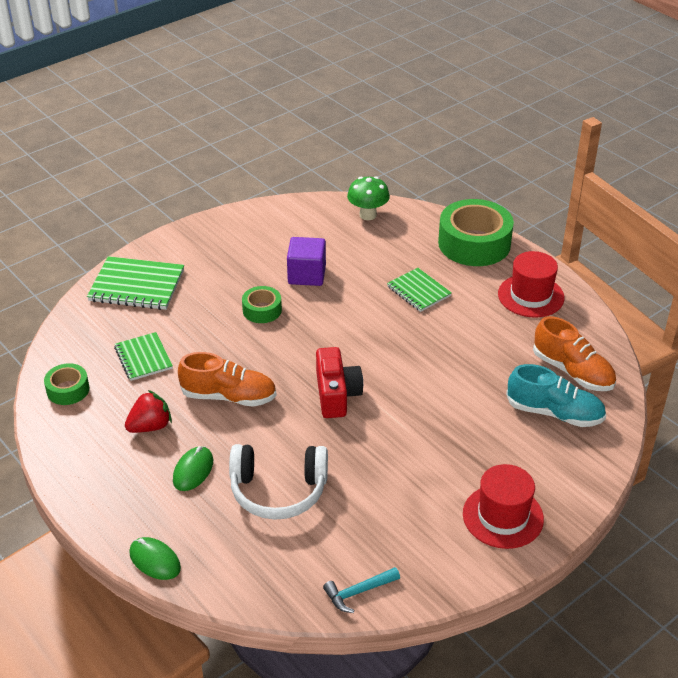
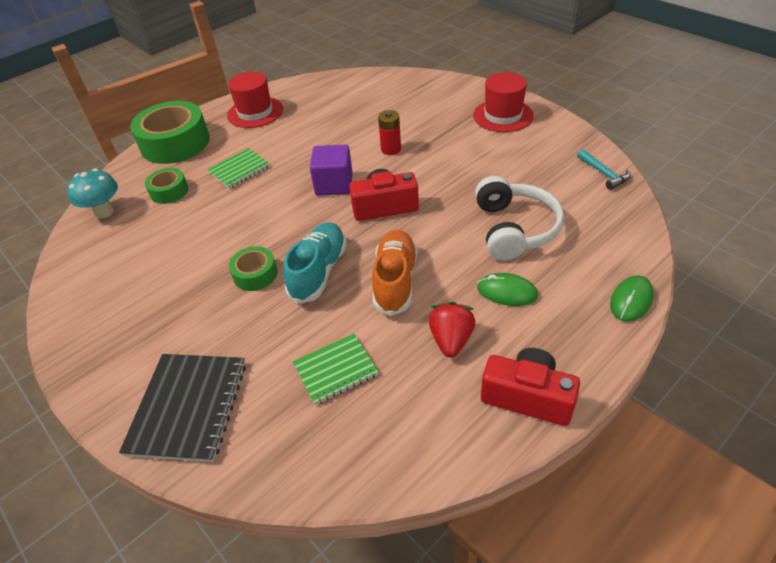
camera: 90 degrees left, 5 degrees up
(68, 390) = (400, 442): green tape -> green tape (169, 191)
(78, 465) = (527, 397): none -> red camera
(137, 286) = (188, 407): green notebook -> black notebook
(150, 426) = (451, 340): red strawberry -> red strawberry turned 45 degrees clockwise
(307, 275) = (199, 246): purple cube -> purple cube (334, 184)
(368, 215) = (104, 212): green mushroom -> turquoise mushroom
(439, 405) = (391, 149): none -> red battery
(554, 413) = (393, 98): turquoise shoe -> turquoise shoe (319, 271)
(572, 371) = (347, 92): orange shoe -> none

